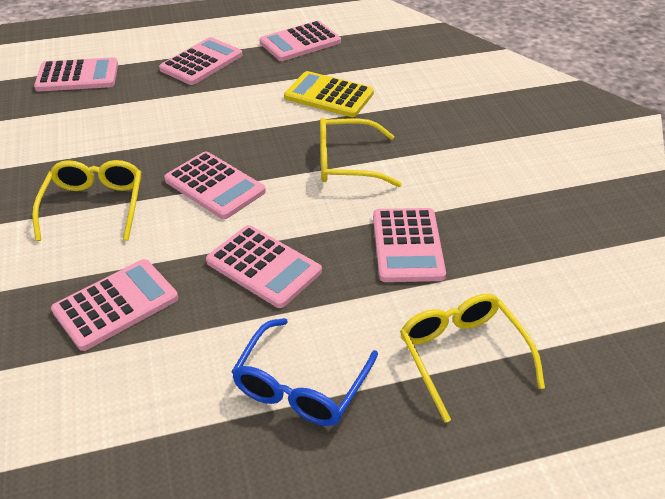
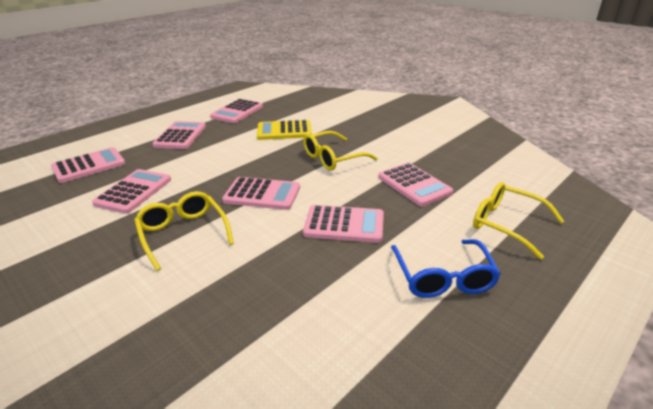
camera: 30 degrees left, 10 degrees down
(116, 305) = (266, 285): pink calculator -> pink calculator (134, 191)

